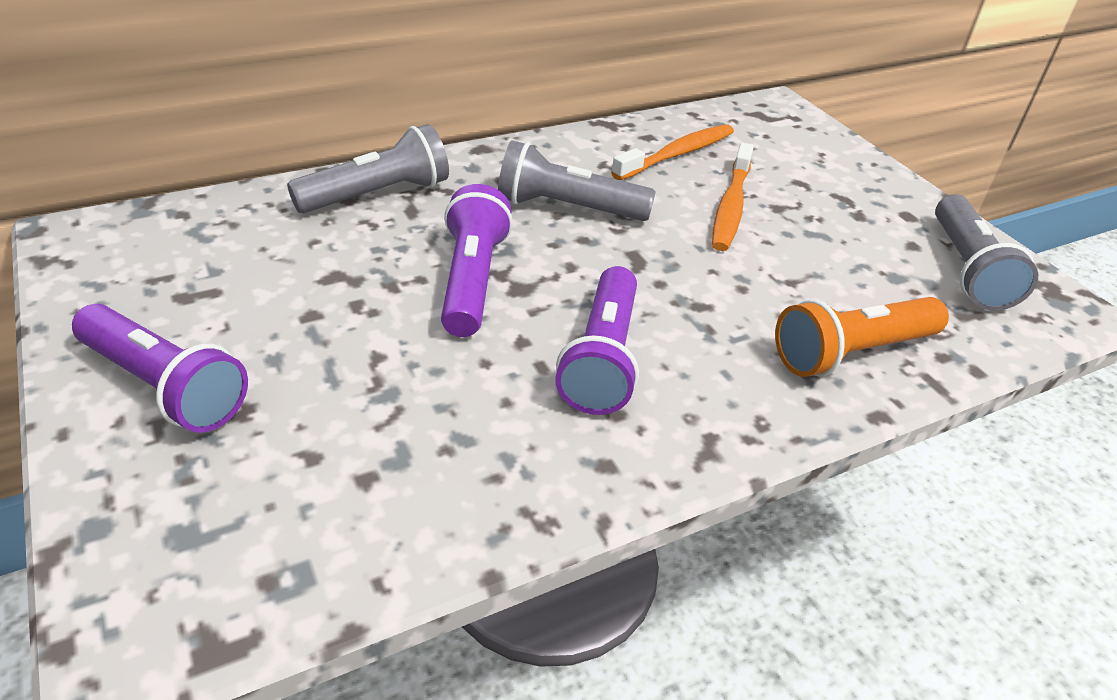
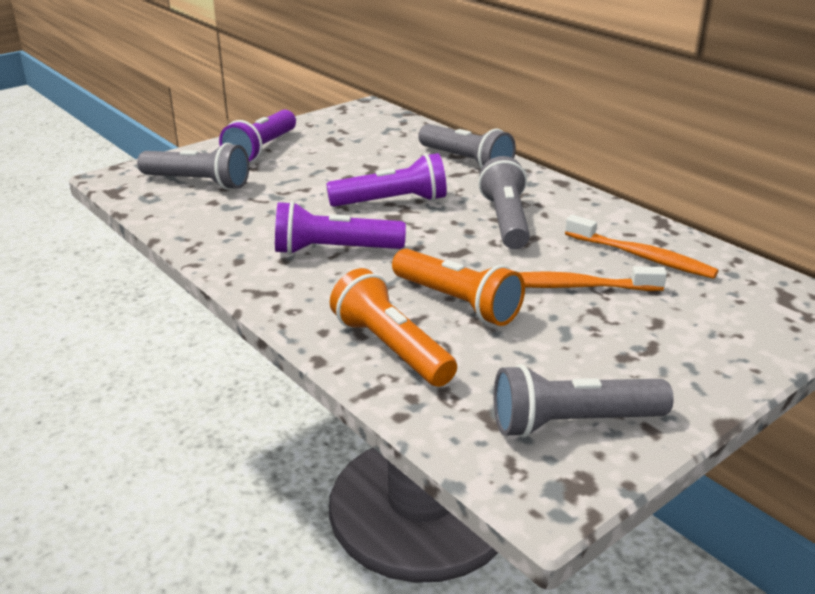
camera: 80 degrees right, 10 degrees down
(263, 494) = (198, 182): none -> grey flashlight
(755, 285) = (457, 302): none -> orange flashlight

